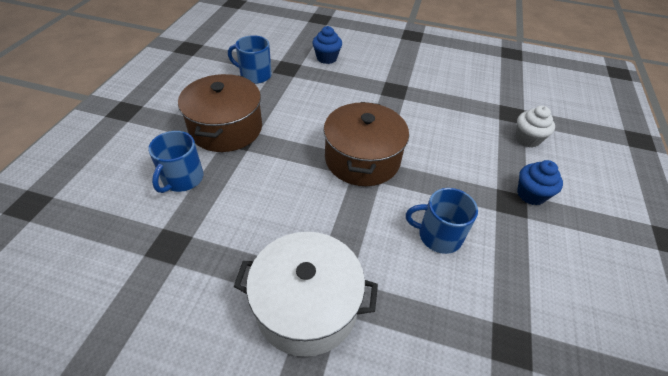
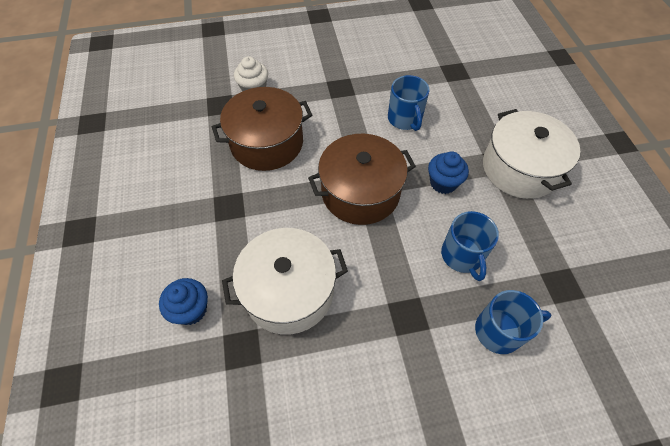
camera: 115 degrees left, 10 degrees up
(226, 128) = (404, 342): brown pot -> brown pot (267, 143)
(255, 75) = (282, 381): blue mug -> blue mug (462, 256)
(306, 94) = (289, 291): none -> white pot
(531, 194) = (324, 79): blue cupcake -> blue cupcake (443, 183)

